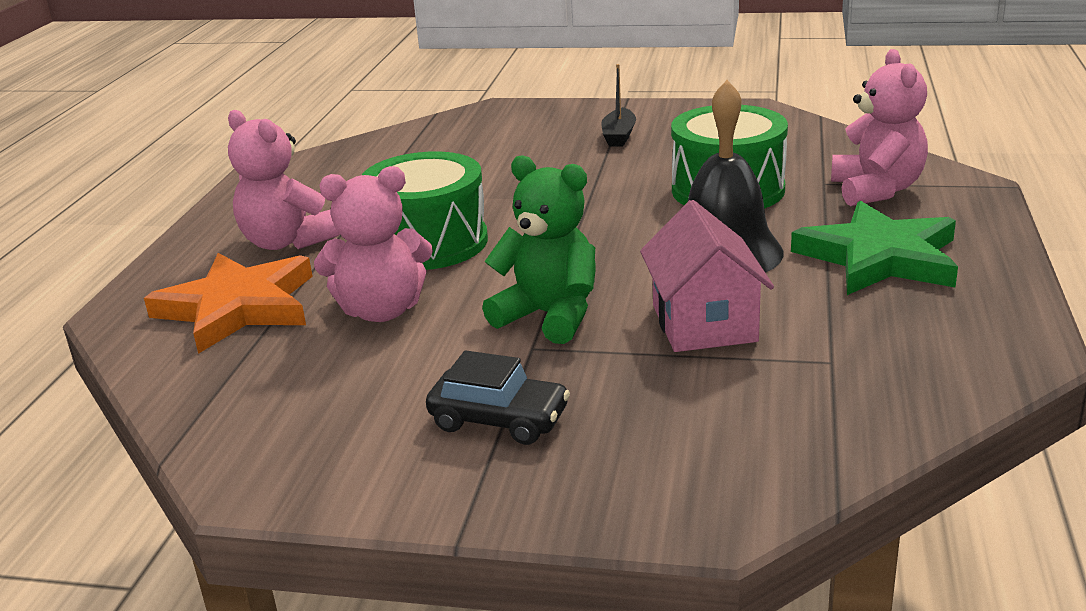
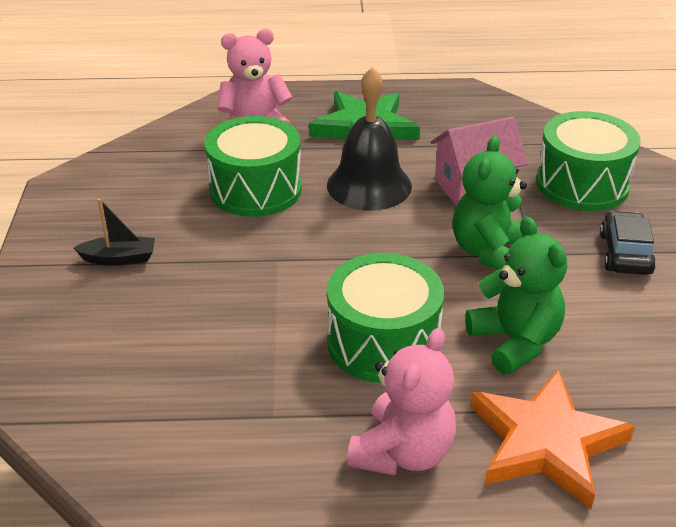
camera: 105 degrees left, 10 degrees up
(382, 311) = (515, 342): pink teddy bear -> green teddy bear
(694, 418) = (582, 184): none -> green drum

